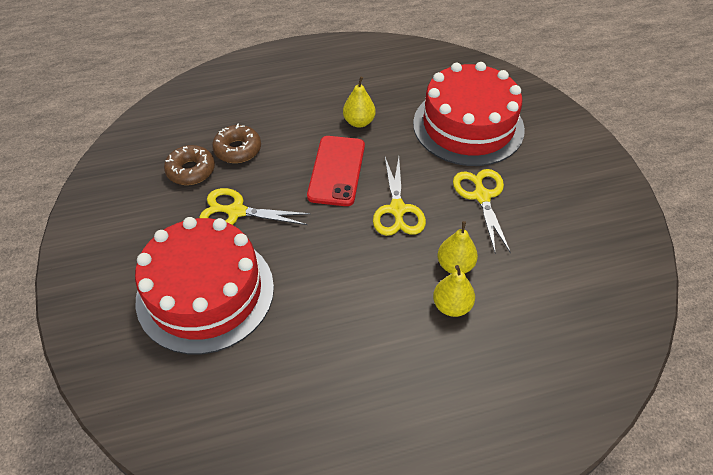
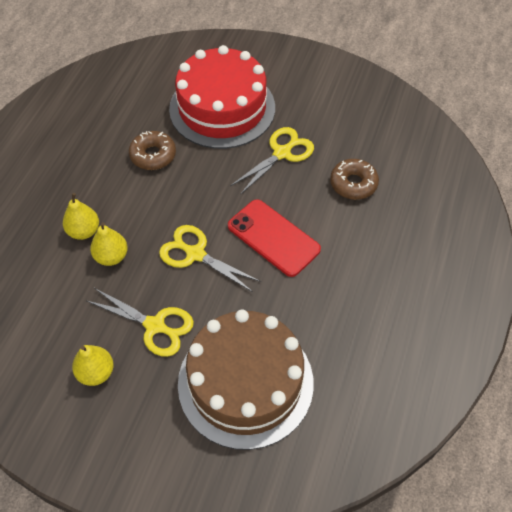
camera: 125 degrees right, 5 degrees up
(191, 170) = (350, 145): brown donut -> brown donut (153, 155)
(359, 122) = (323, 290): yellow pear -> yellow pear (96, 372)
(468, 126) = (245, 382): red cake -> brown cake

